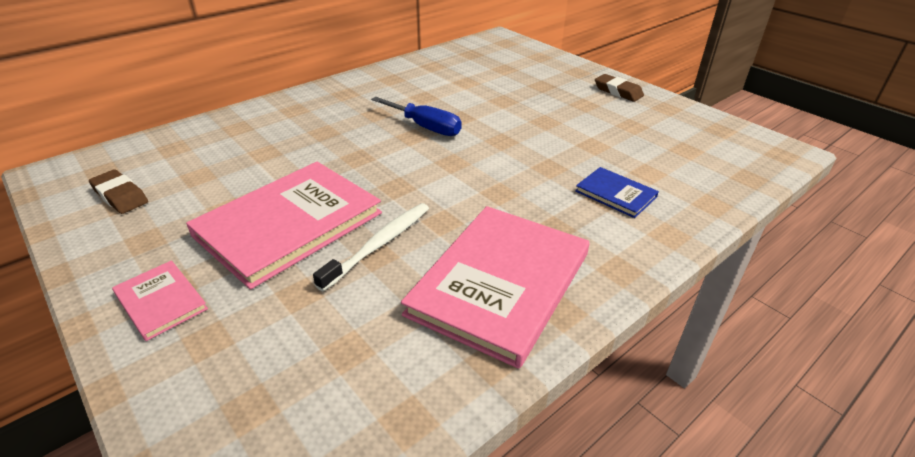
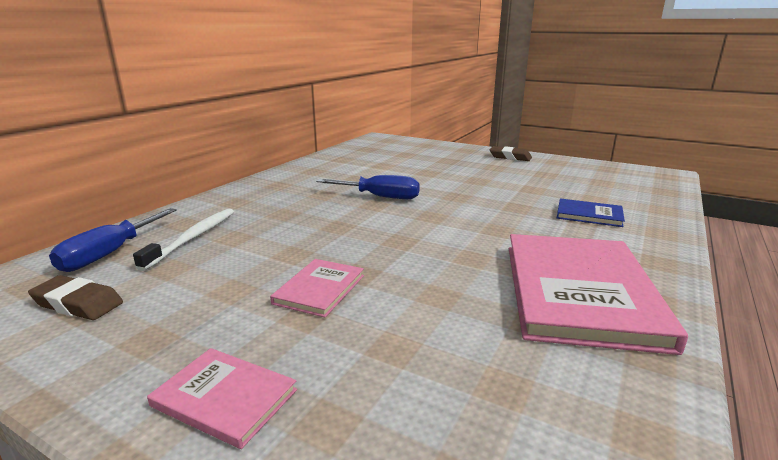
camera: 20 degrees left, 15 degrees down
(166, 150) = (110, 253): none -> blue screwdriver
(289, 224) = (319, 289): pink book -> pink book, size x0.47
(379, 245) = (433, 287): white toothbrush -> white toothbrush (193, 238)

